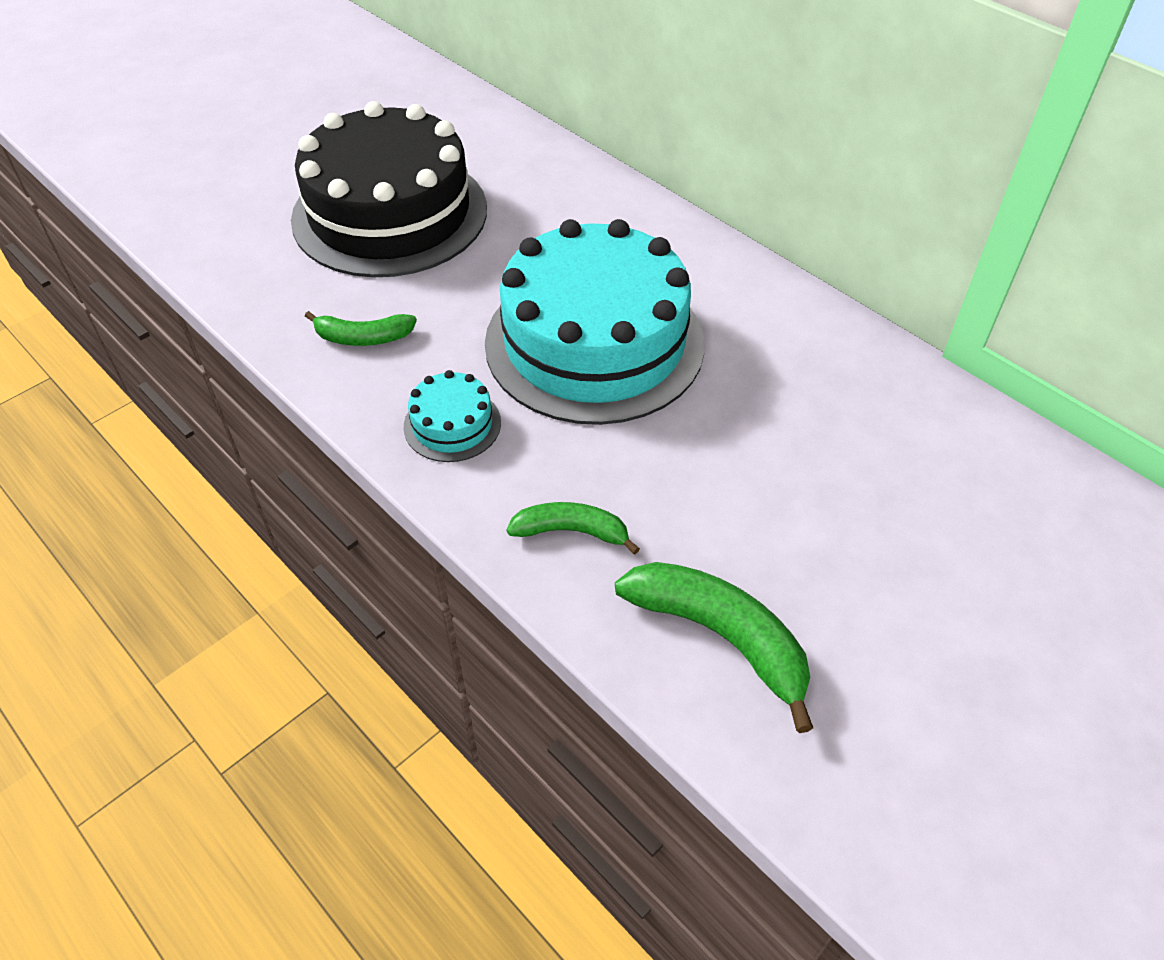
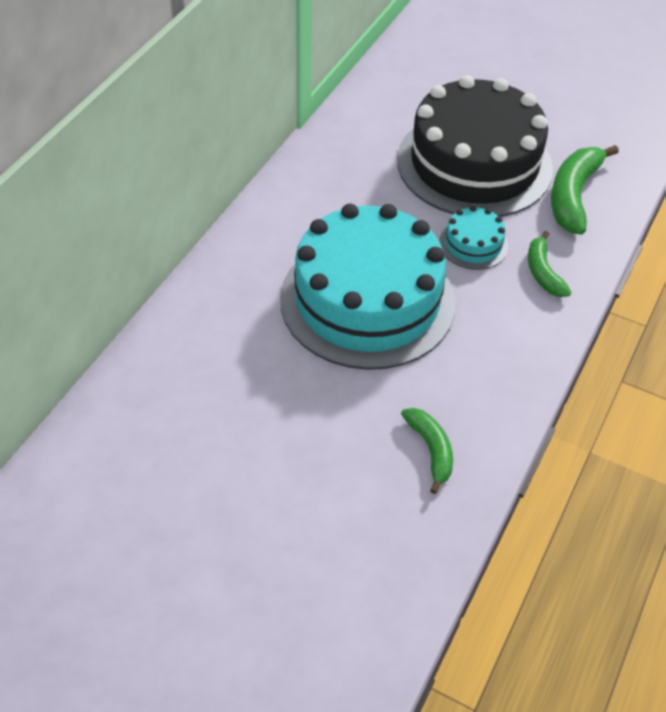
camera: 110 degrees left, 0 degrees up
(390, 213) = (256, 495): black cake -> black cake (474, 164)
(452, 424) = (491, 359): turquoise cake -> turquoise cake (473, 244)

